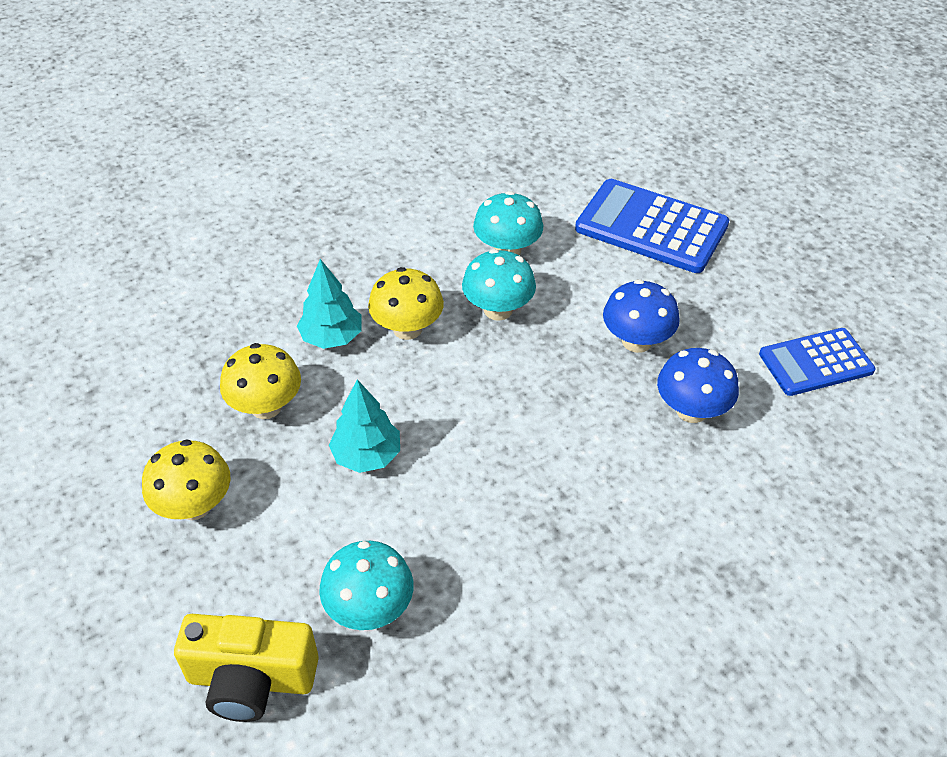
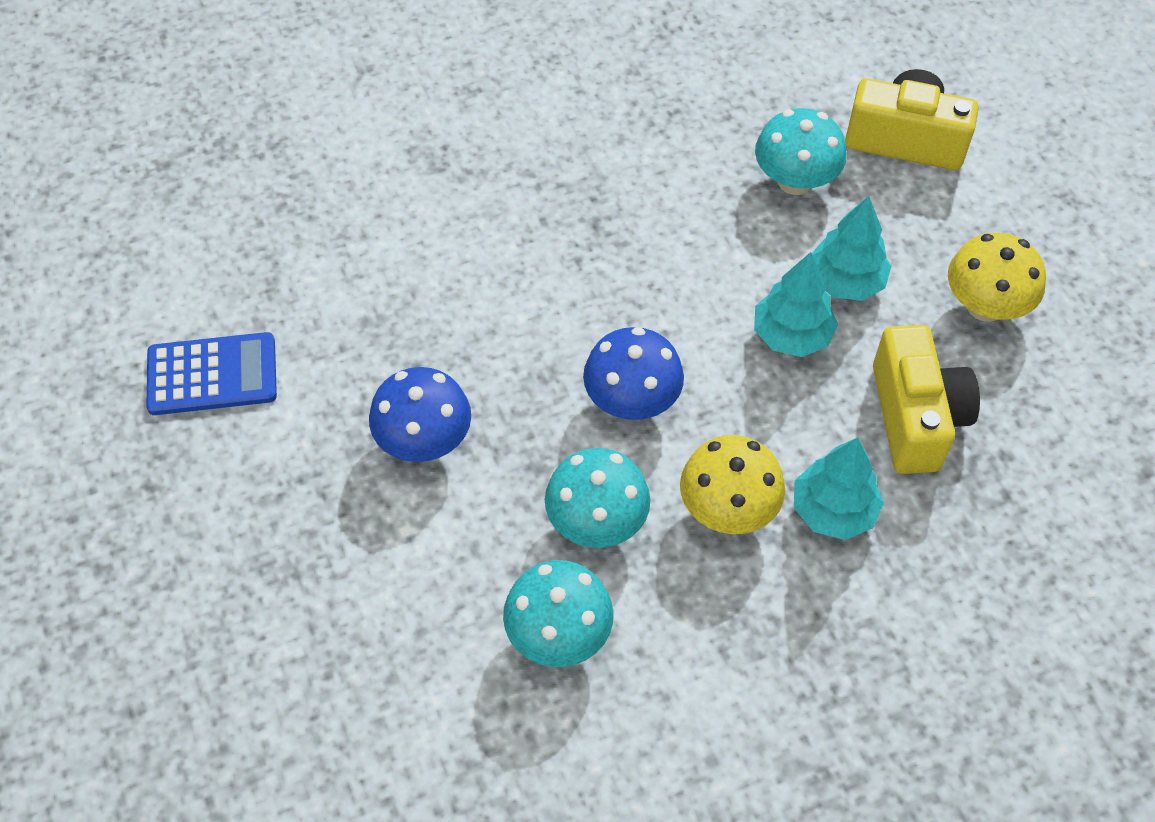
camera: 170 degrees left, 10 degrees up
(266, 406) = (915, 417): yellow mushroom -> yellow camera
(320, 510) = (845, 281): none -> turquoise tree
(651, 227) = (319, 648): blue calculator -> none
(691, 410) = (396, 335): blue mushroom -> blue mushroom (632, 401)

